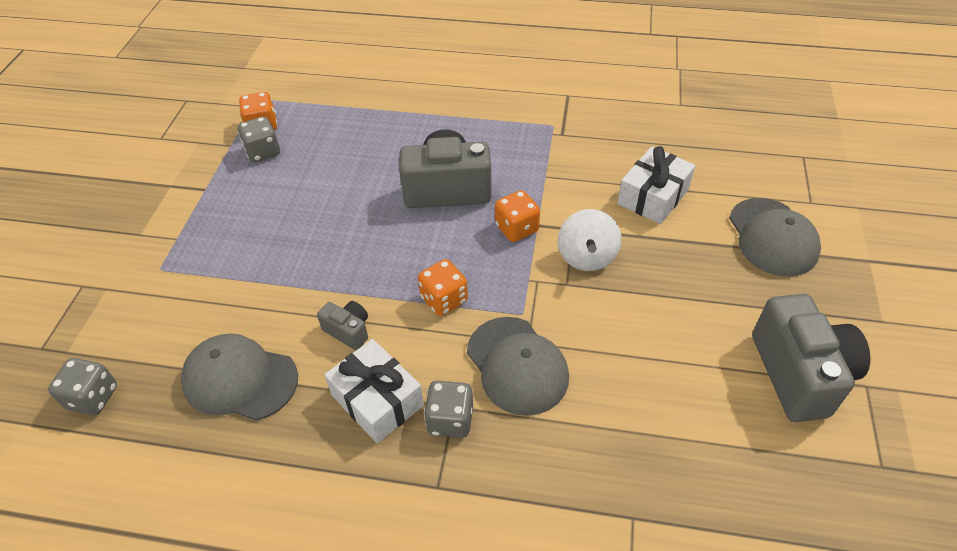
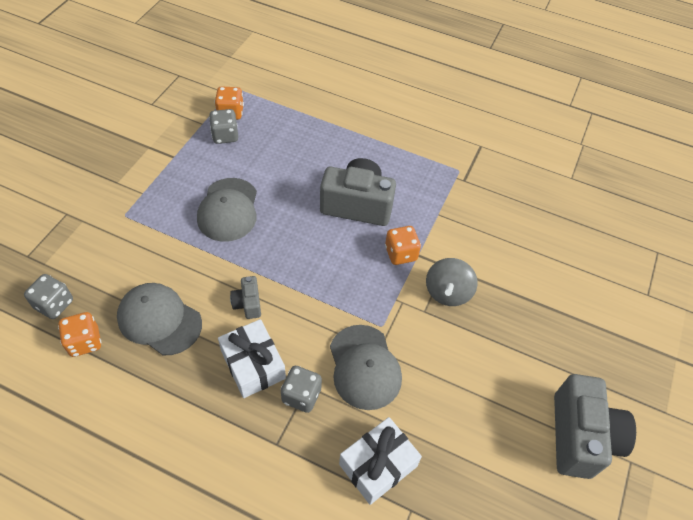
camera: 10 degrees right, 5 degrees up
(348, 331) = (248, 303): grey camera -> grey camera turned 150 degrees counterclockwise
(444, 299) = (326, 298): orange dice -> orange dice (85, 342)
(586, 256) = (448, 292): white spinning top -> grey spinning top
(653, 196) = (519, 255): white gift -> white gift (378, 465)
(772, 237) = (604, 316): grey cap -> grey cap (228, 210)

